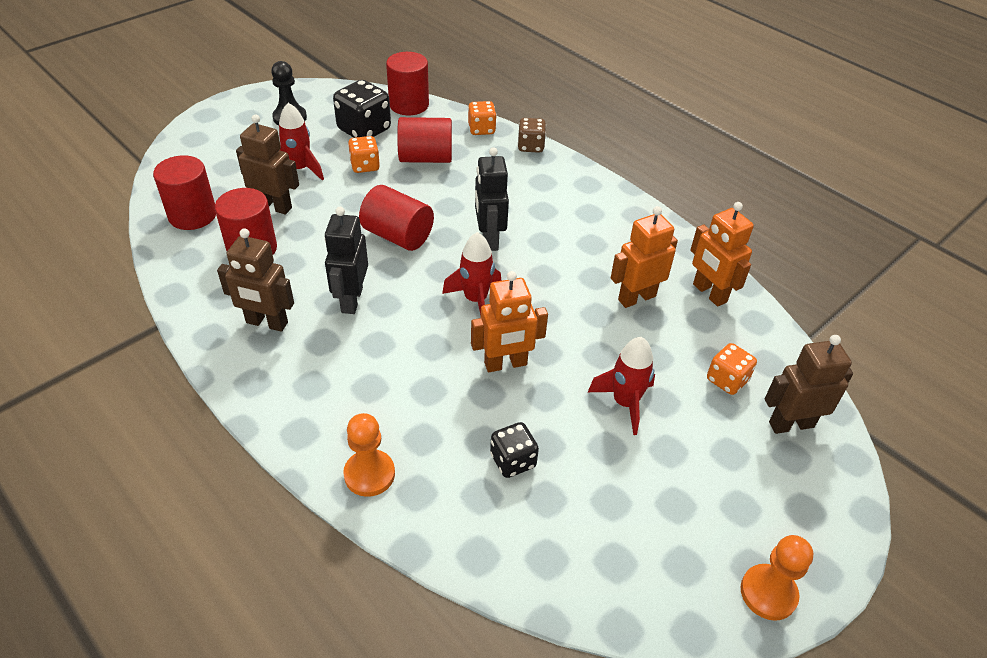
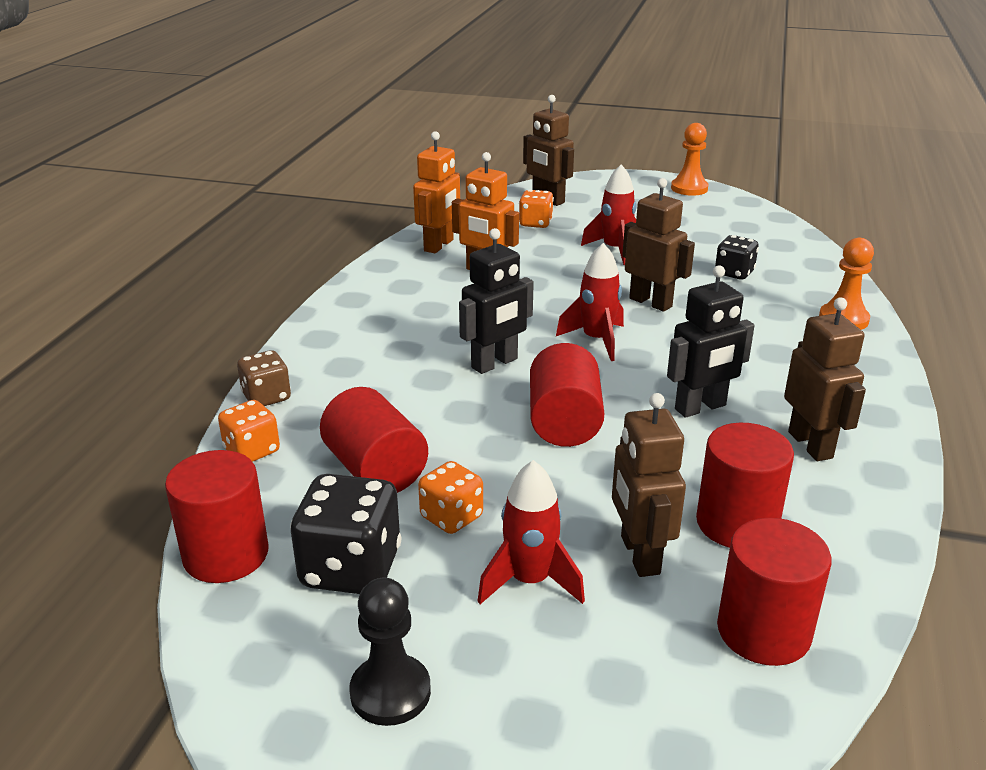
camera: 120 degrees left, 15 degrees down
(505, 364) = (651, 302): orange robot -> brown robot

